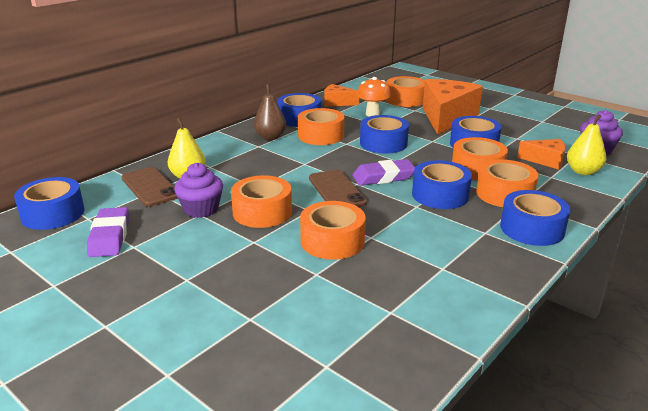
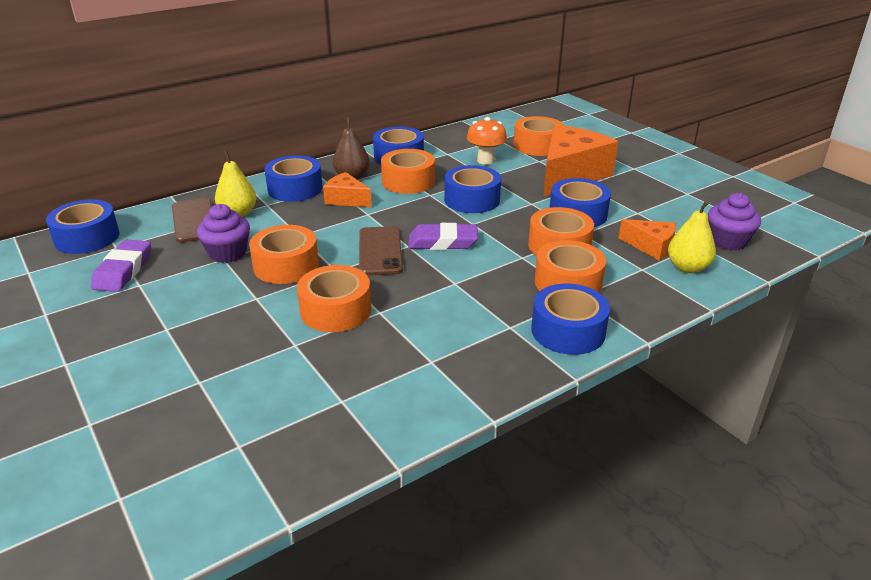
camera: 15 degrees right, 5 degrees up
(337, 103) = (454, 141): orange cheese -> orange cheese (346, 199)
(440, 195) = (491, 273): blue tape -> blue tape (295, 189)

